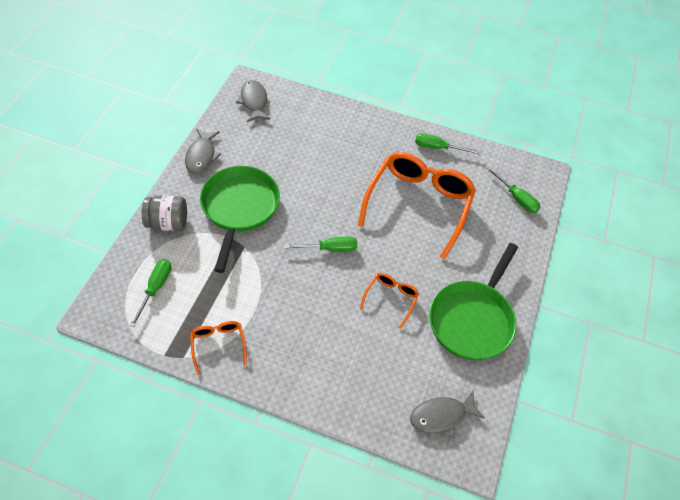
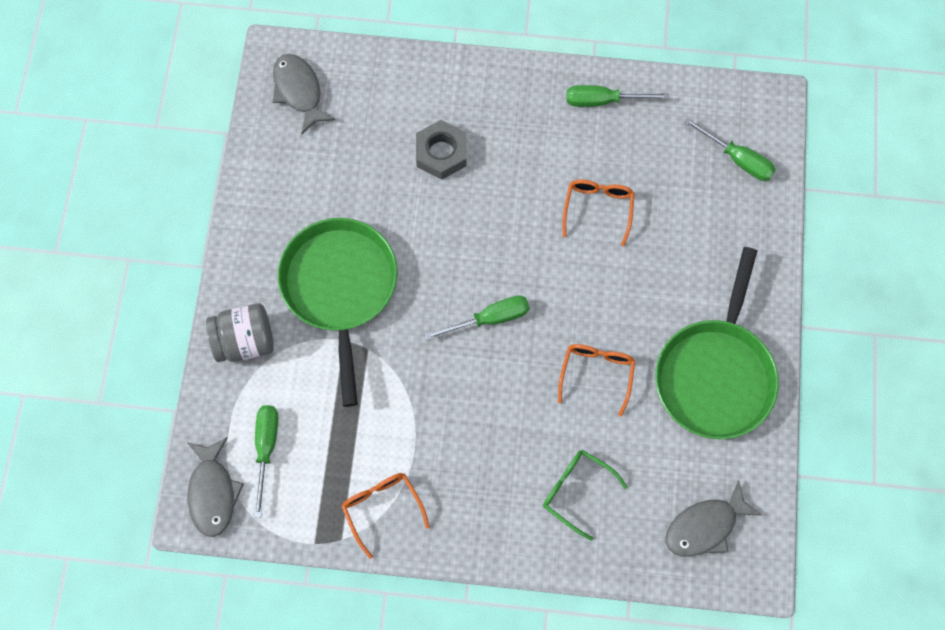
camera: 10 degrees left, 15 degrees up
(202, 156) = (253, 213): grey fish -> grey fish (213, 492)
(328, 152) = (441, 153): none -> grey nut
(355, 368) = (576, 491): none -> green glasses
(418, 204) = (598, 209): orange glasses -> orange glasses, size x0.46

